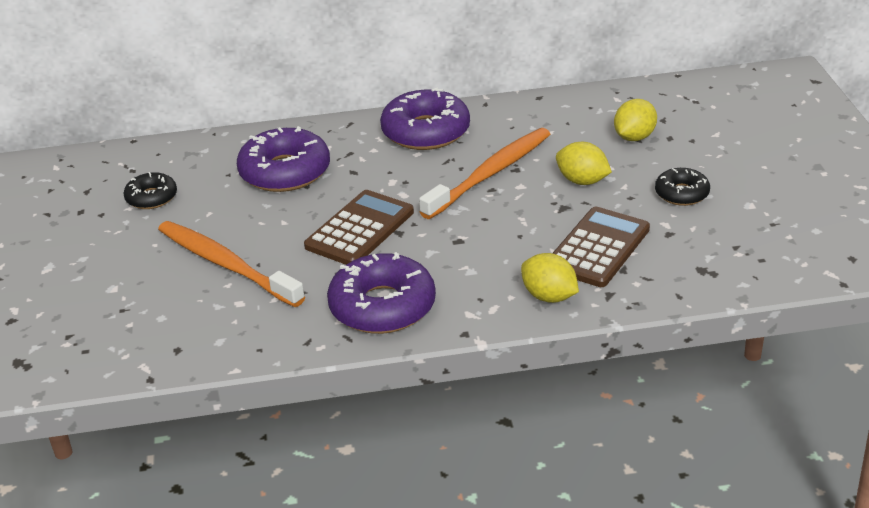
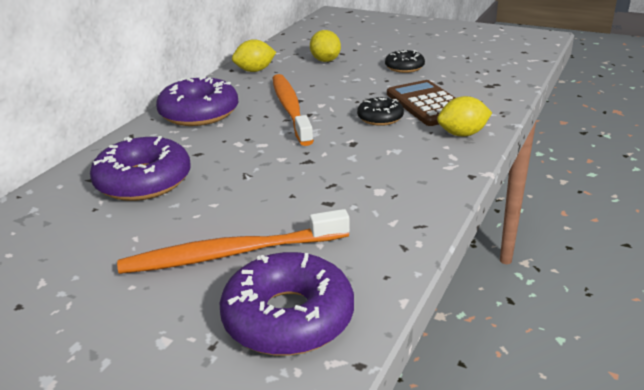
camera: 55 degrees left, 5 degrees down
(151, 197) = (51, 263): black donut -> black donut (380, 118)
(360, 229) = (280, 174): brown calculator -> none
(382, 306) = (397, 197): purple donut -> purple donut (288, 317)
(582, 181) = (347, 86): yellow lemon -> yellow lemon (255, 70)

